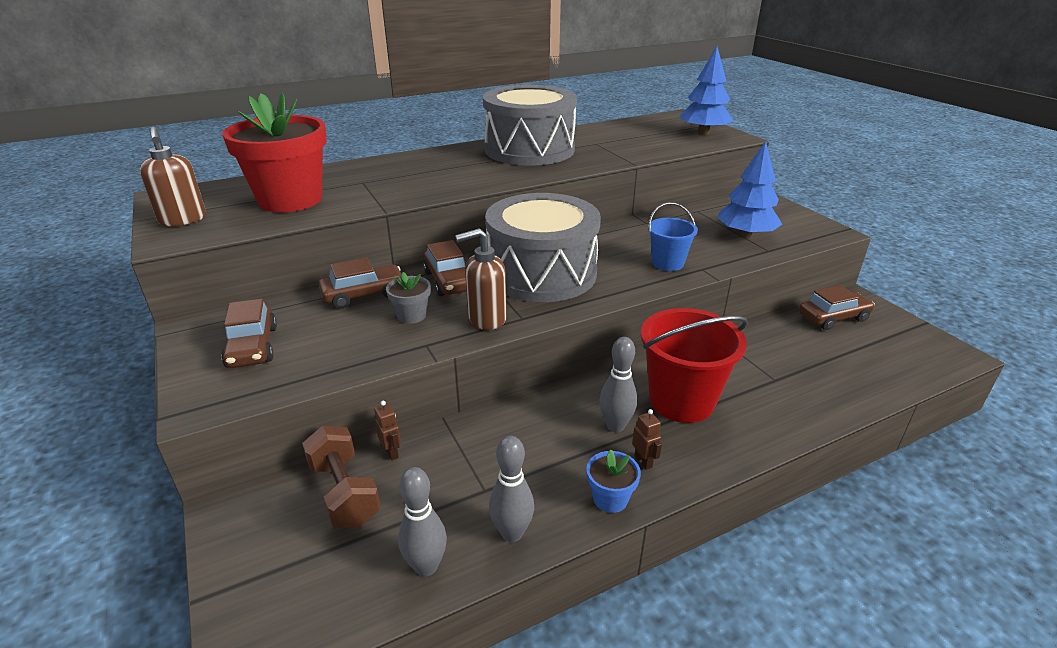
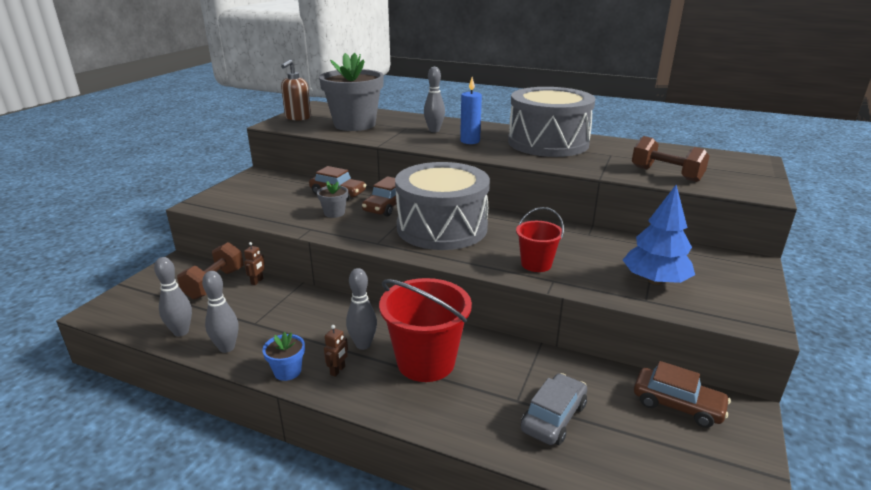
camera: 50 degrees right, 5 degrees down
(252, 347) = (256, 192): brown car -> none
(290, 200) = (354, 124): red flower pot -> grey flower pot
(400, 174) = (434, 130): none -> grey bowling pin
(463, 172) = (470, 141): none -> blue candle
(486, 318) = (360, 233): brown soap dispenser -> none
(663, 145) = (666, 174): none -> brown dumbbell
(667, 263) = (536, 264): blue bucket -> red bucket
(703, 132) = (738, 179): blue tree -> none
(809, 373) = (553, 417): none -> grey car

